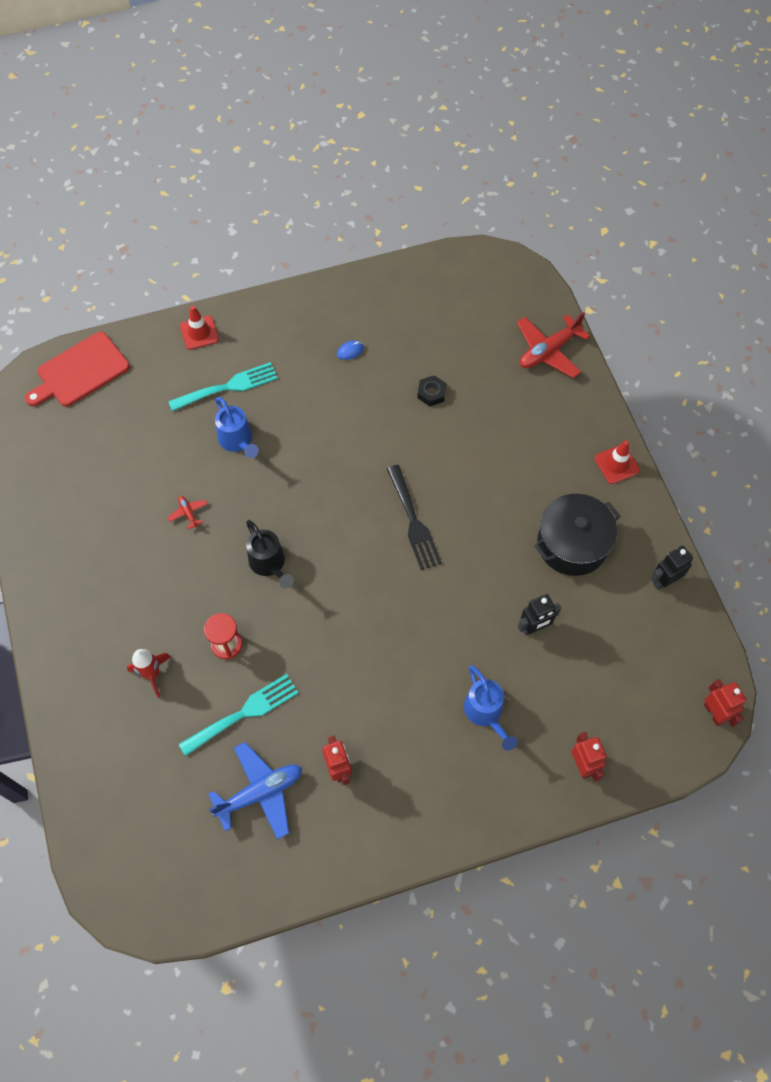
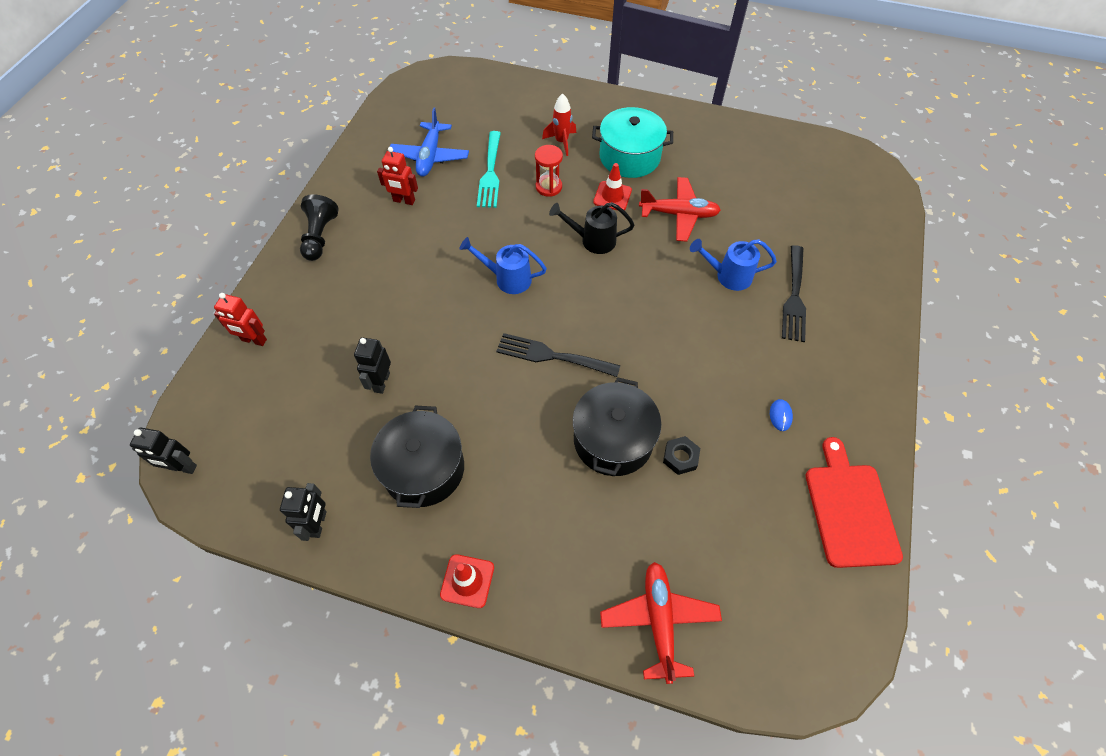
camera: 125 degrees right, 5 degrees down
(80, 371) = (873, 208): red cutting board -> red cutting board (850, 509)
(135, 596) = (629, 157): none -> turquoise pot
(188, 513) = (679, 214): red plane -> red plane, size x2.18
(199, 333) = (874, 306): red traffic cone -> red traffic cone (612, 196)
(228, 387) = (794, 297): turquoise fork -> black fork
(439, 812) = (320, 236): none -> black pawn
(451, 440) = (613, 440): none -> black pot
(485, 713) = (353, 304): blue watering can -> blue watering can (508, 278)
(714, 713) = (182, 467): red robot -> black robot

